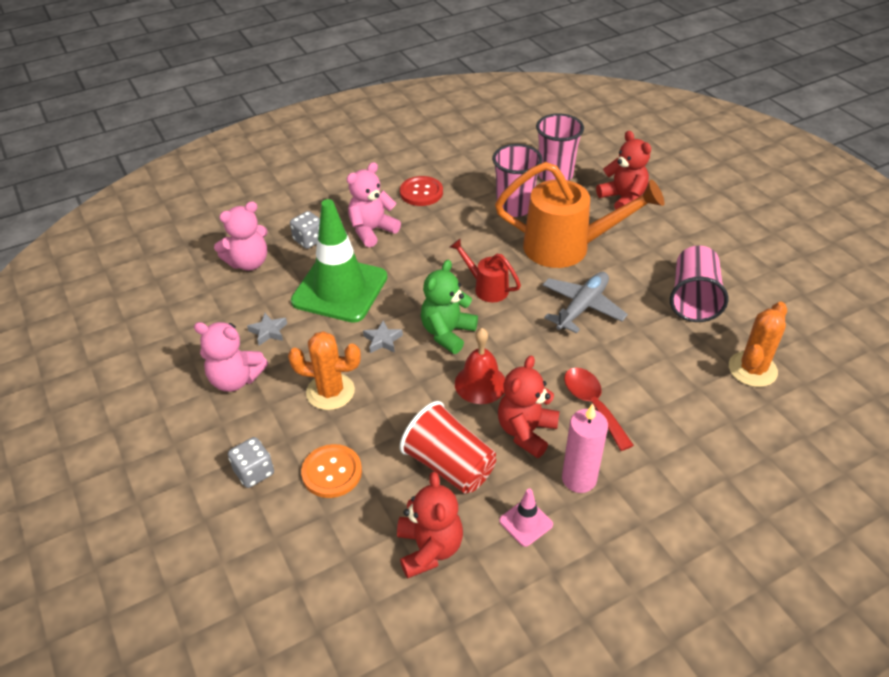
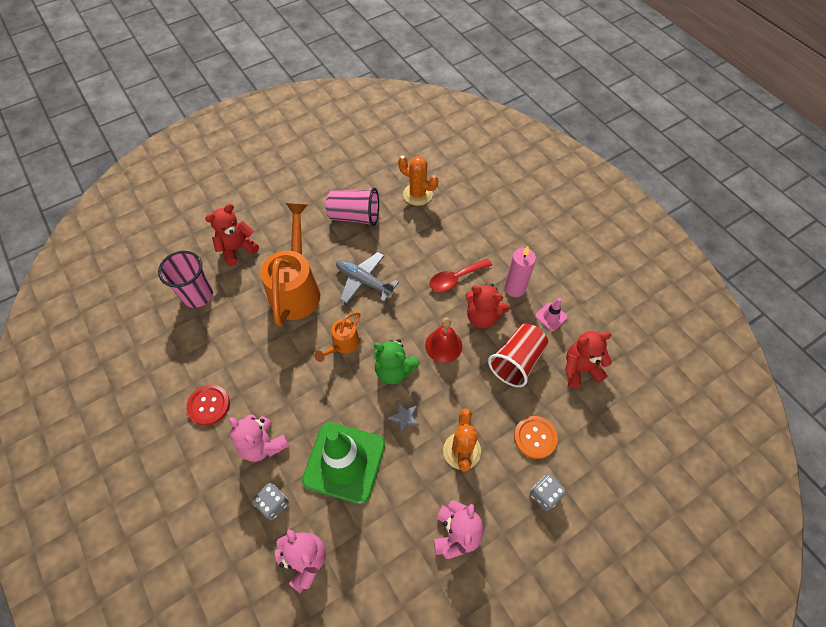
camera: 95 degrees left, 15 degrees up
(268, 331) = (399, 517): grey star -> none
(486, 288) = (343, 345): red watering can -> orange watering can
(514, 207) = (240, 326): pink cup -> none

